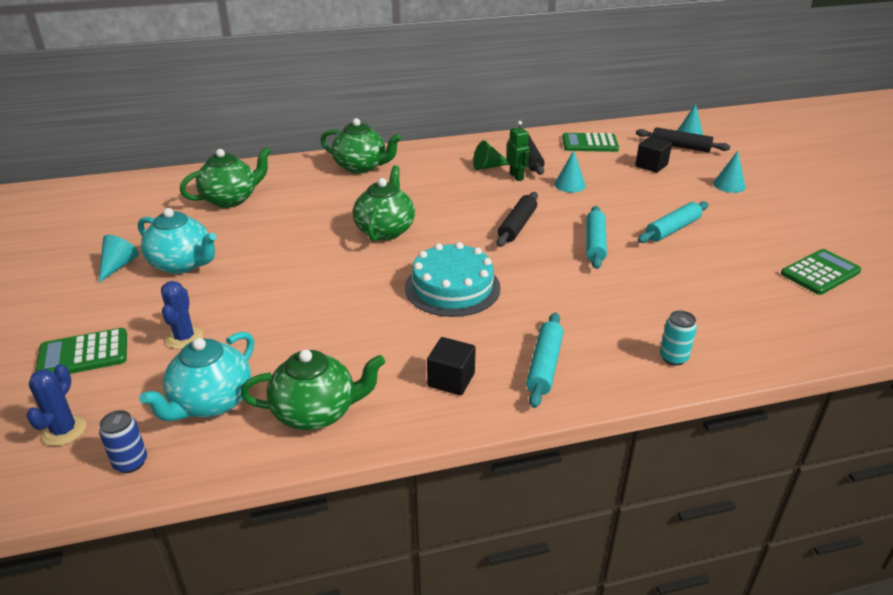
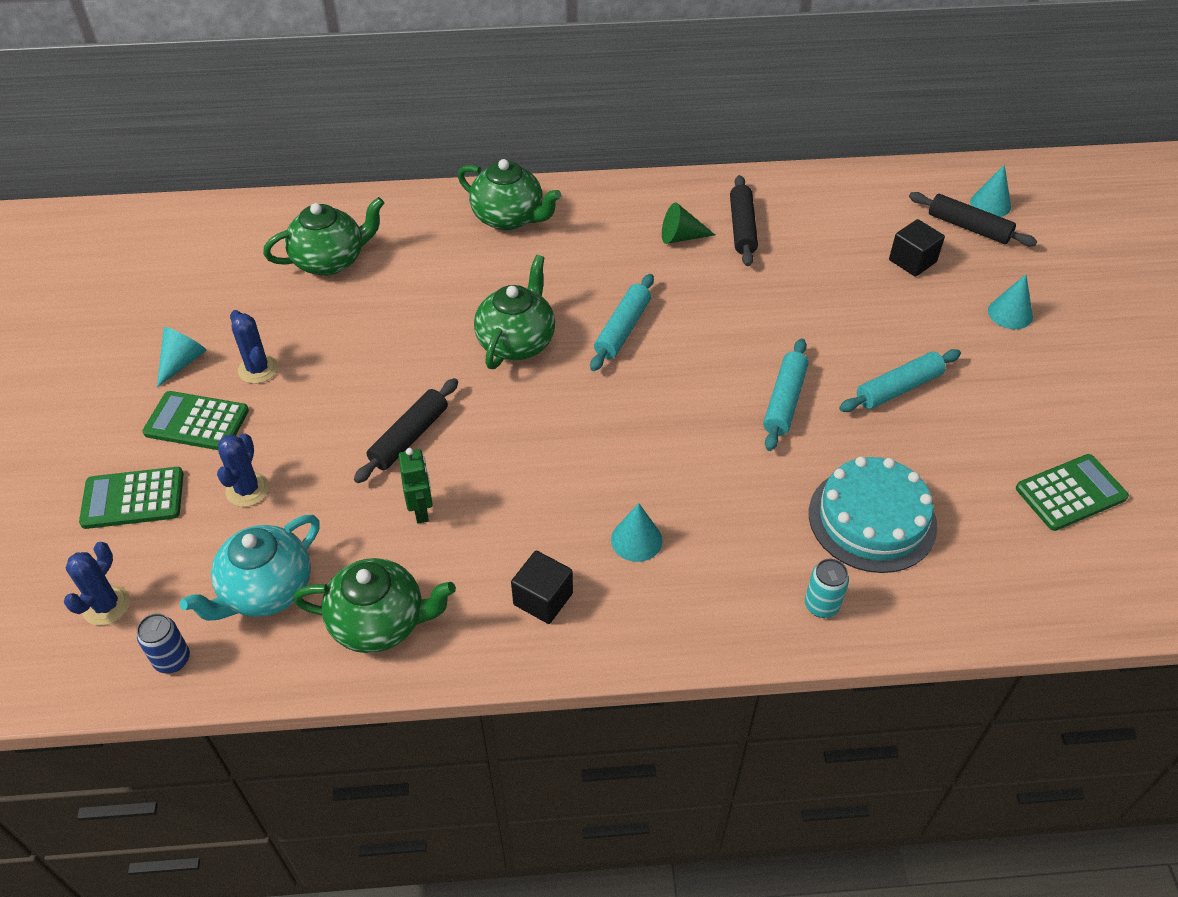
camera: 10 degrees right, 15 degrees up
(182, 264) = (258, 369): turquoise teapot -> blue cactus
(452, 287) = (579, 453): turquoise cake -> turquoise cake (872, 519)
(516, 176) = (715, 261): green robot -> green robot (421, 510)
(517, 226) = (691, 355): black rolling pin -> black rolling pin (409, 437)
(544, 366) = (659, 594): turquoise rolling pin -> turquoise rolling pin (622, 329)
(569, 185) = (784, 286): turquoise cone -> turquoise cone (636, 540)
(589, 143) = (838, 206): green calculator -> green calculator (196, 422)

